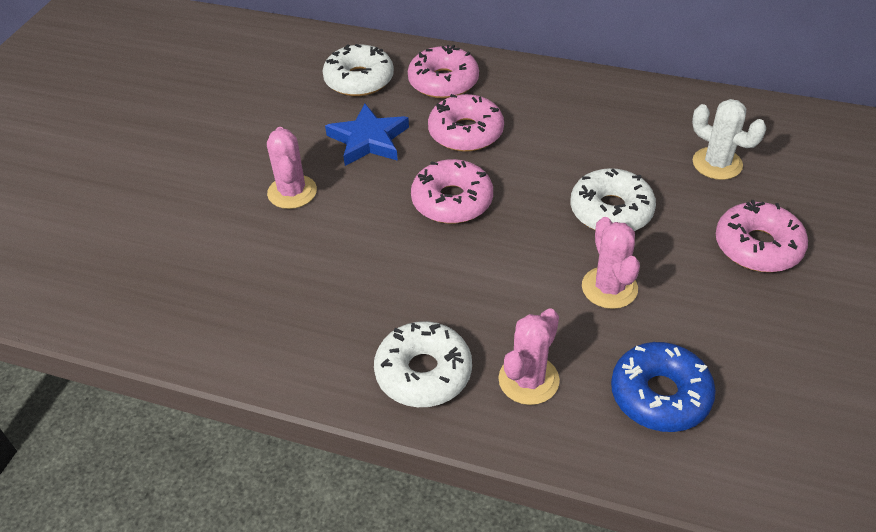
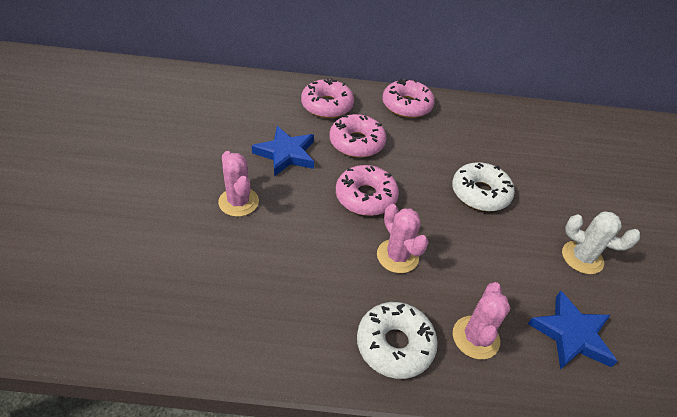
camera: 20 degrees left, 0 degrees up
(359, 80) = (263, 108): white donut -> none
(609, 288) = (502, 253): pink cactus -> pink cactus (397, 256)
(660, 395) = (571, 334): blue donut -> blue star
(717, 164) = (534, 152): white cactus -> white cactus (582, 257)
(757, 246) = (584, 209): pink donut -> pink donut (406, 105)

